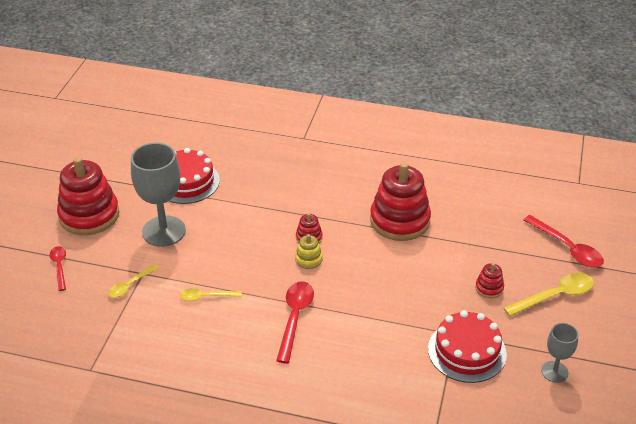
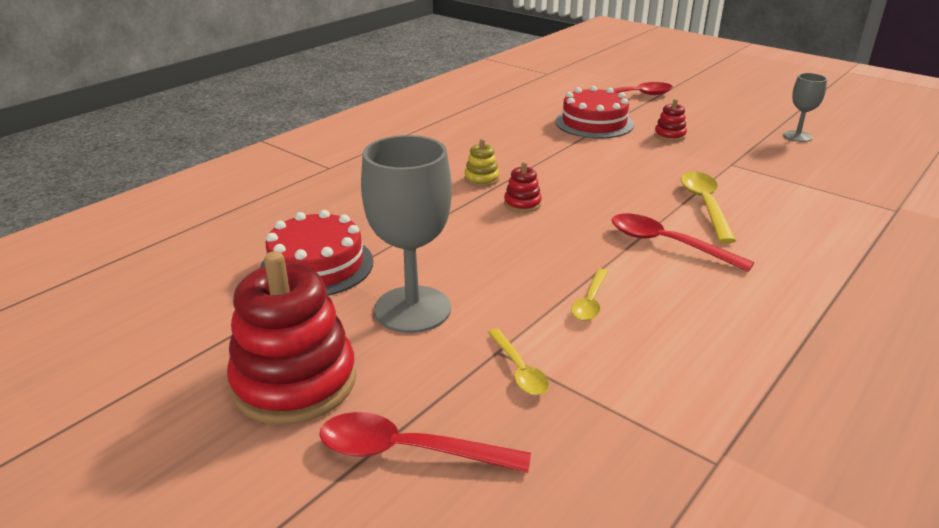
camera: 65 degrees left, 10 degrees down
(59, 267) = (408, 451): red spoon -> red spoon, size x1.63
(308, 259) = (562, 212): yellow stacking toy -> yellow stacking toy (481, 179)
(400, 220) = (535, 150): red stacking toy -> none
(467, 351) = (759, 164): red cake -> red cake (594, 123)
(555, 296) = (695, 114): yellow spoon -> yellow spoon (705, 205)

